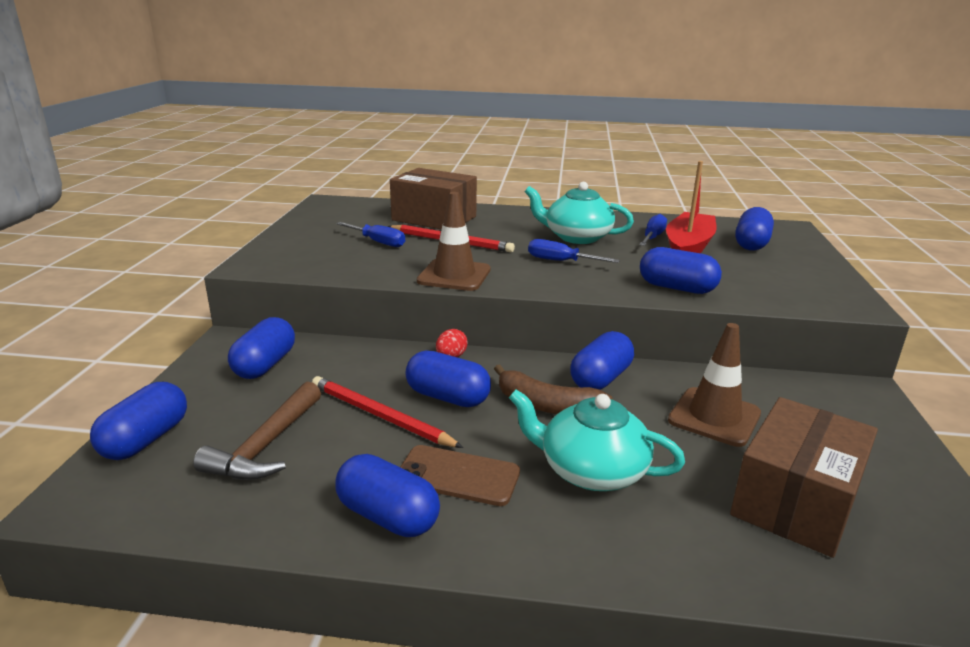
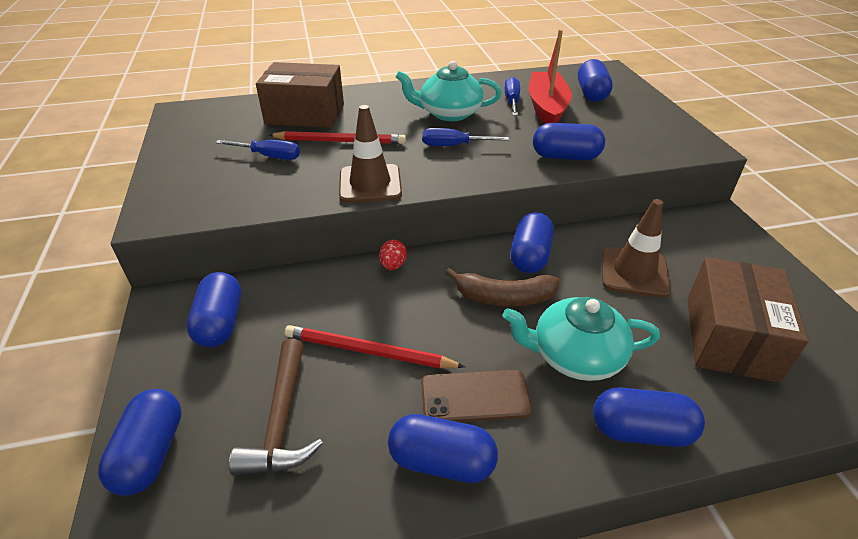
camera: 20 degrees left, 15 degrees up
(447, 397) = (416, 312): blue capsule -> blue capsule (640, 431)

